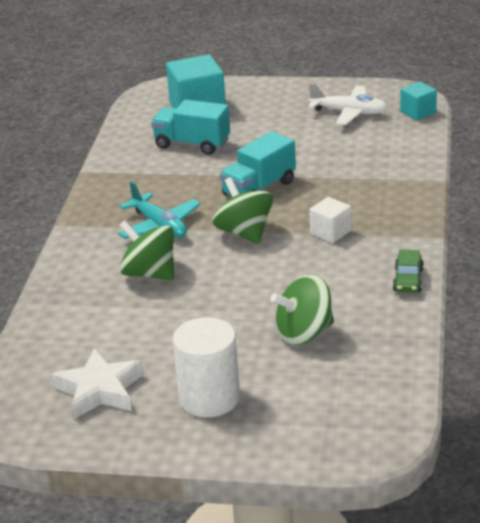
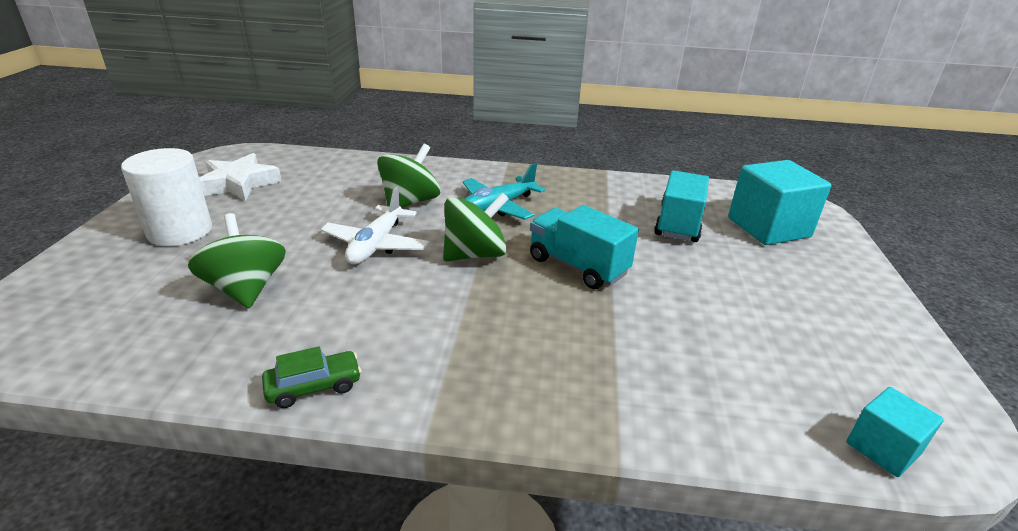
camera: 85 degrees right, 0 degrees up
(330, 232) = (463, 319): white cube -> none
(349, 112) = (830, 355): white plane -> white plane (376, 245)
(408, 280) = (314, 386): green car -> green car turned 150 degrees clockwise

